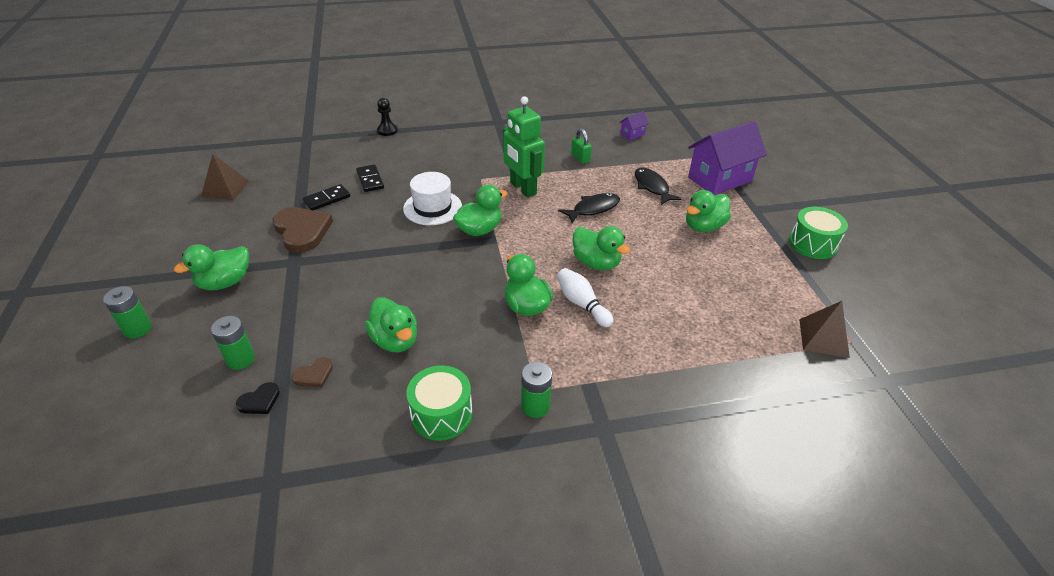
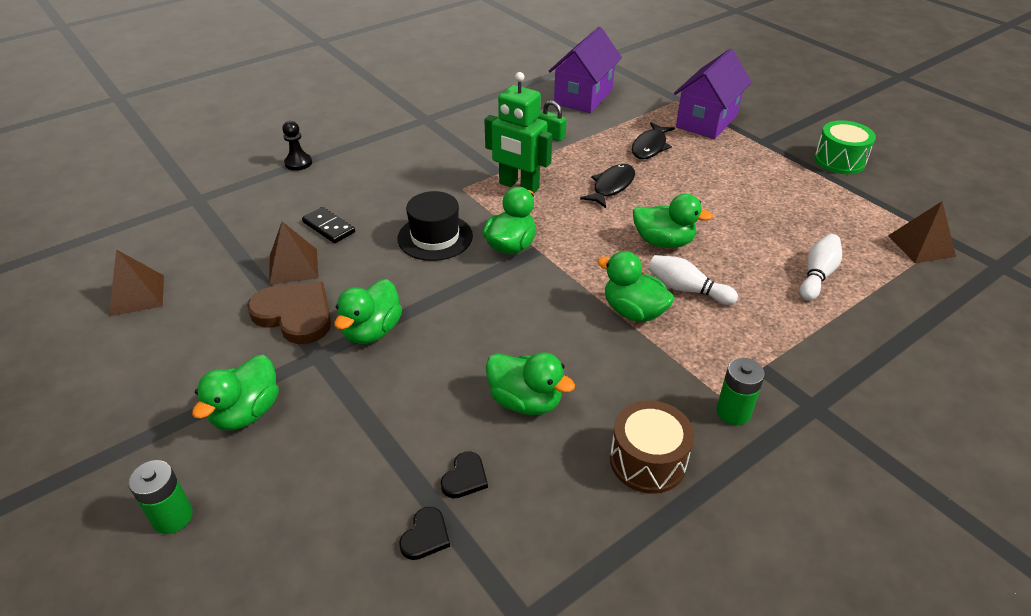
camera: 25 degrees left, 0 degrees up
(241, 359) = (355, 497): green battery -> none
(314, 374) = (465, 478): brown heart -> black heart
(327, 199) = (293, 266): black domino -> brown pyramid
(432, 207) = (435, 237): white hat -> black hat
(441, 414) = (647, 461): green drum -> brown drum
(632, 134) = (583, 97): purple house -> purple house, size x2.32
(652, 187) = (650, 147): black fish -> black fish turned 105 degrees counterclockwise
(702, 330) = (817, 275): none -> white bowling pin
(703, 226) = (732, 173): green duck -> green duck (372, 331)

